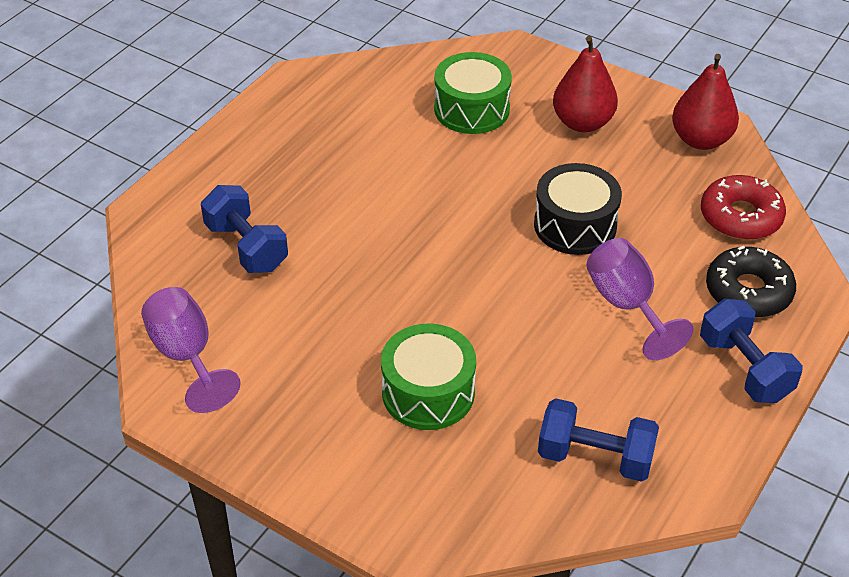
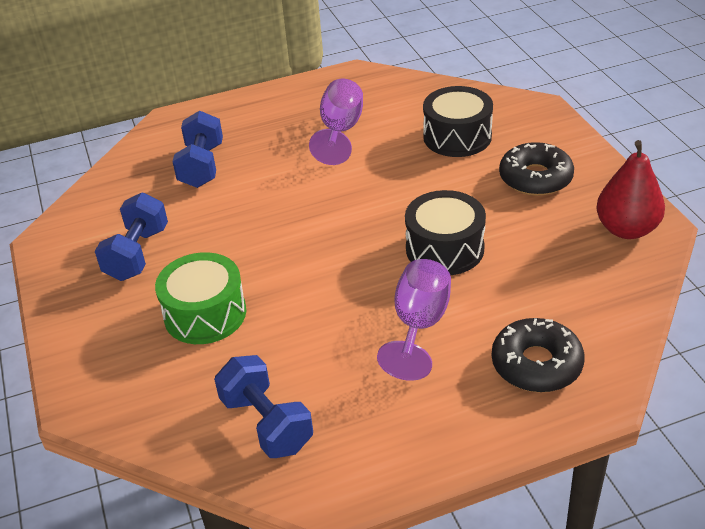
camera: 40 degrees right, 5 degrees down
(187, 356) = (91, 216): purple goblet -> purple goblet (340, 131)
(471, 109) = (457, 137): green drum -> black drum
(582, 123) = (535, 178): red pear -> black donut
(740, 217) = (596, 303): red donut -> none
(744, 368) = (463, 423): blue dumbbell -> blue dumbbell (137, 254)

